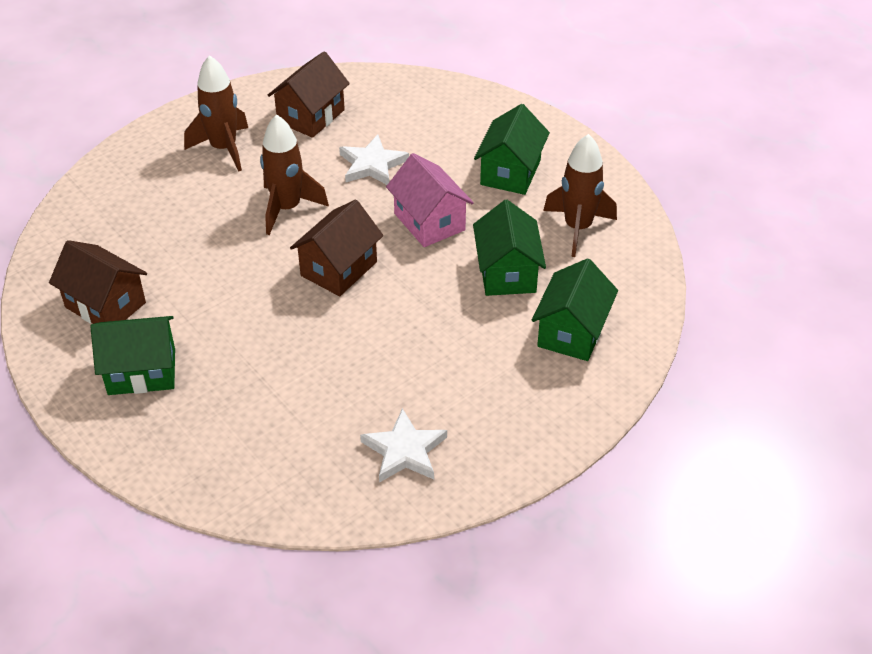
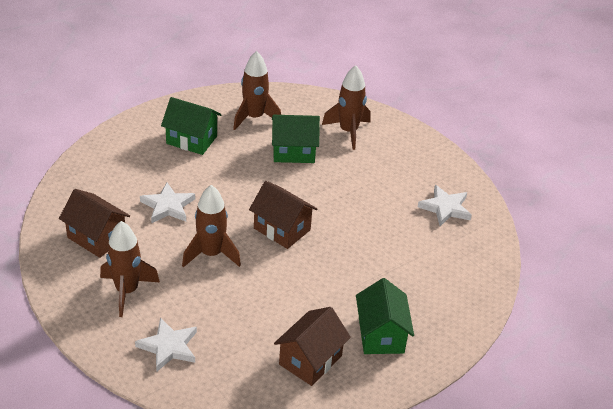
camera: 90 degrees left, 5 degrees down
(137, 188) = (169, 347): none -> white star
(429, 222) = (238, 182): pink house -> none
(572, 332) = (348, 131): green house -> brown rocket

